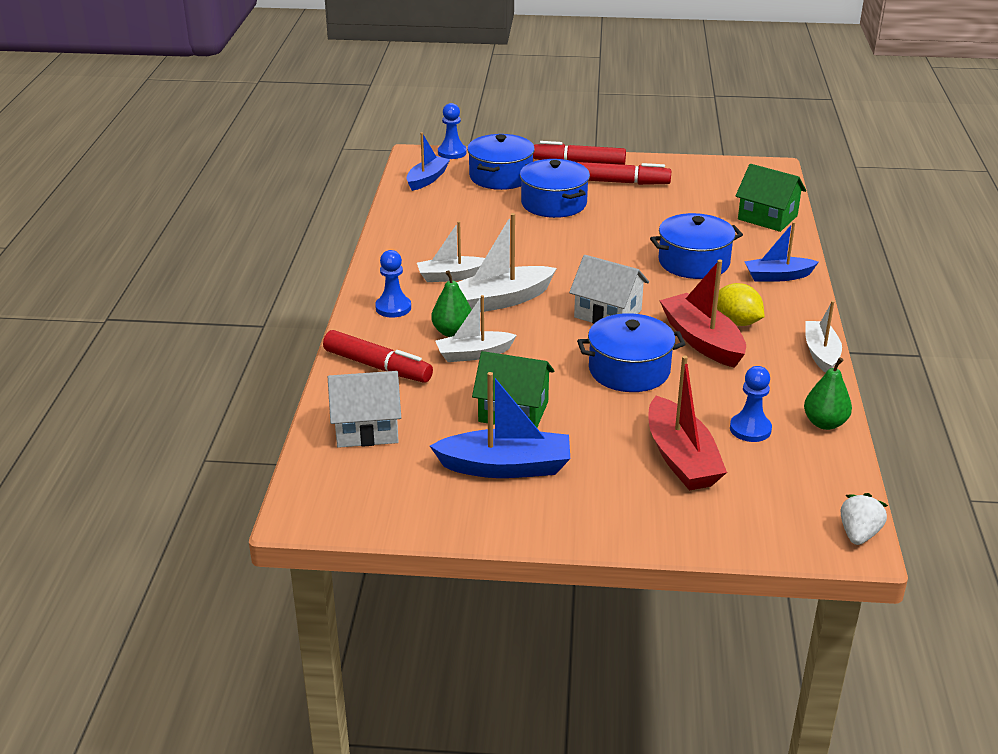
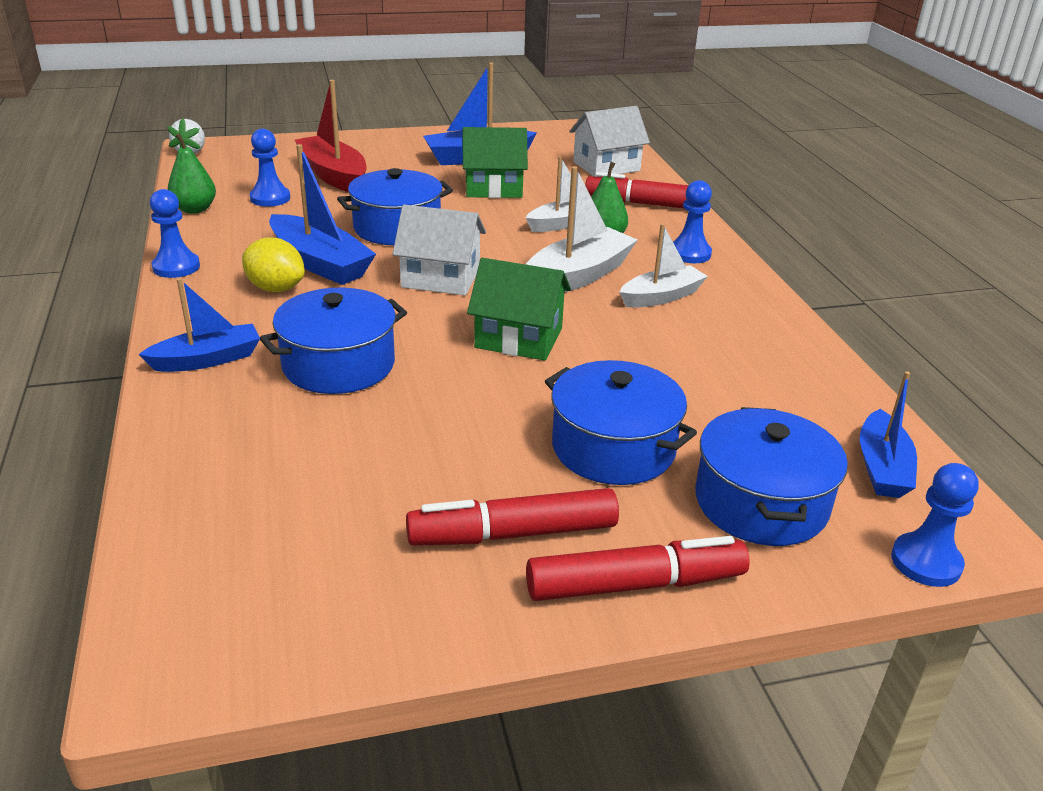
camera: 160 degrees right, 0 degrees up
(702, 341) = (319, 263): red boat -> blue boat
(767, 217) = (200, 483): green house -> green house (518, 338)
(821, 353) = (176, 267): white boat -> blue pawn

